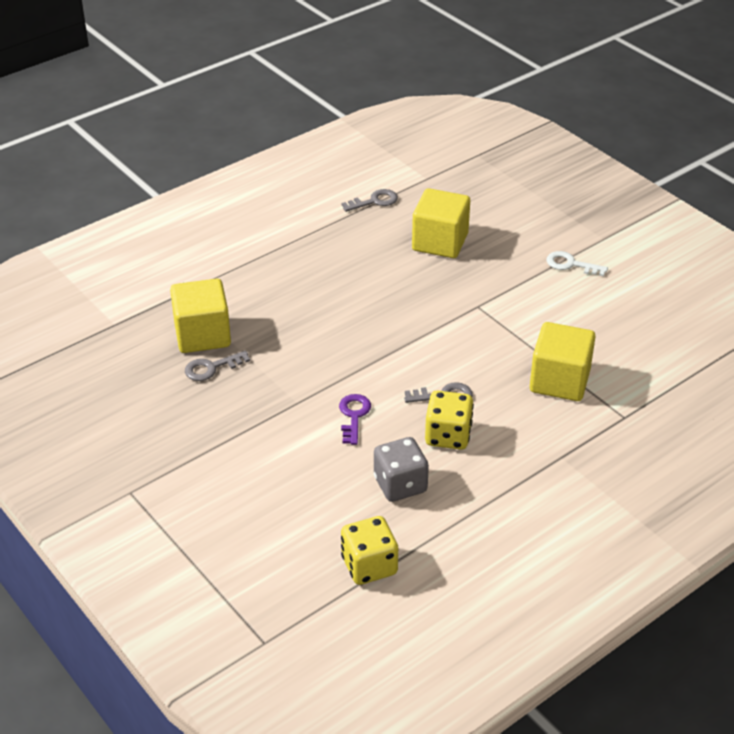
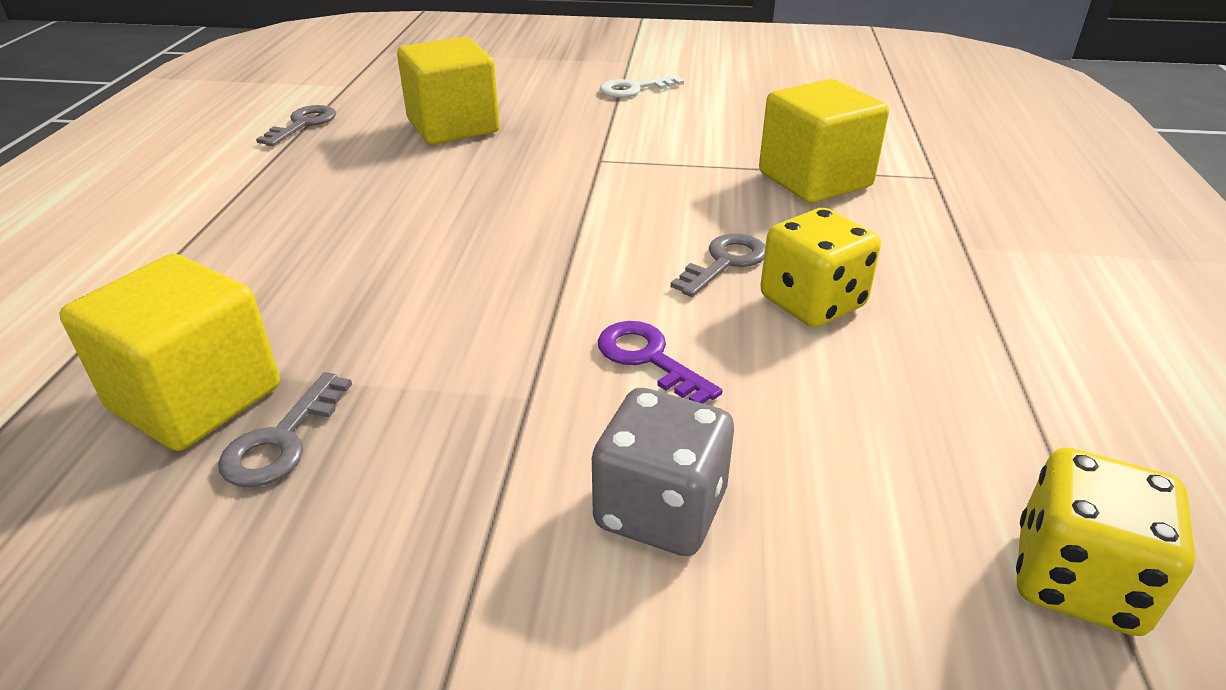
camera: 45 degrees left, 5 degrees down
(400, 485) = (875, 407): grey dice -> grey dice (660, 510)

